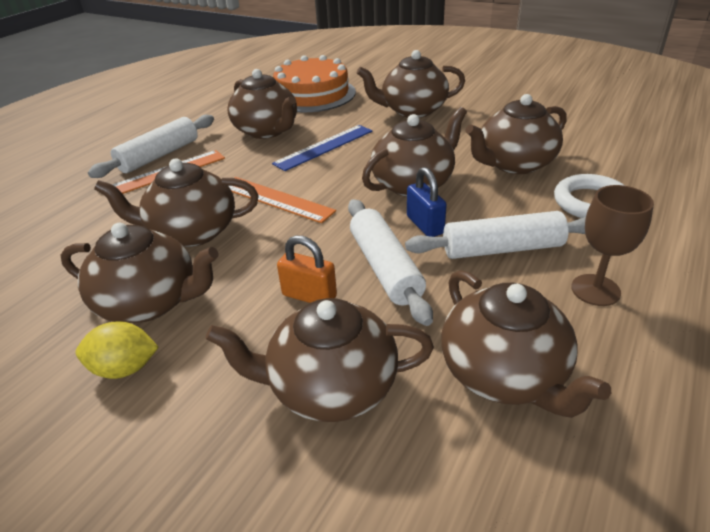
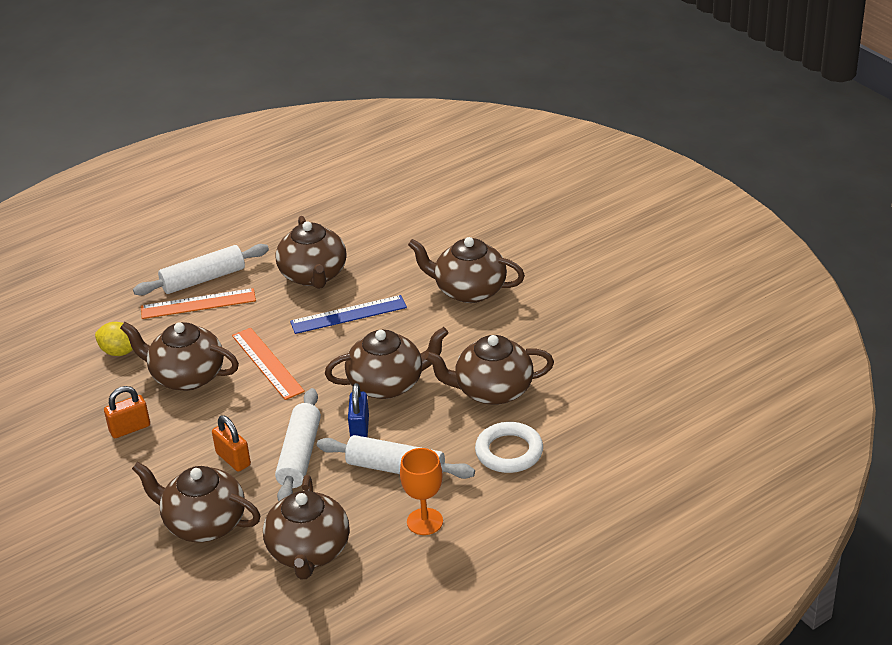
camera: 25 degrees right, 0 degrees up
(125, 368) = (95, 470): yellow lemon -> yellow lemon (119, 352)
(150, 302) = (130, 428): brown teapot -> orange padlock
(312, 94) = (393, 232): orange cake -> none
(595, 290) = (425, 521): brown goblet -> orange goblet

